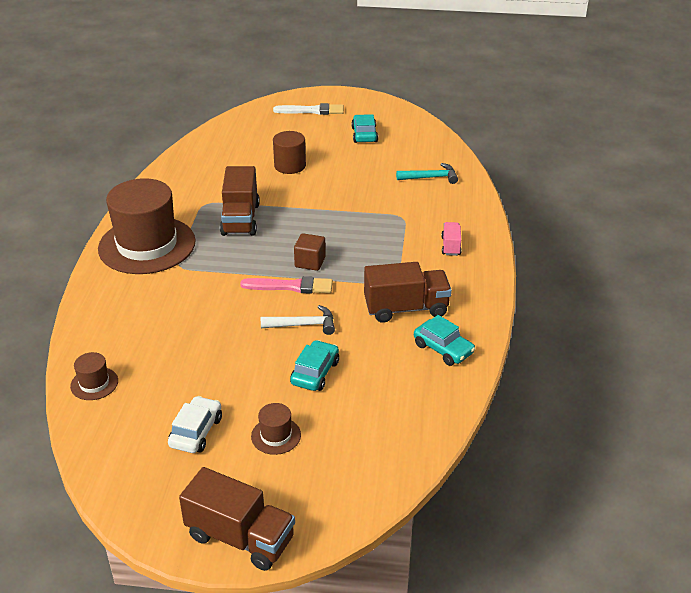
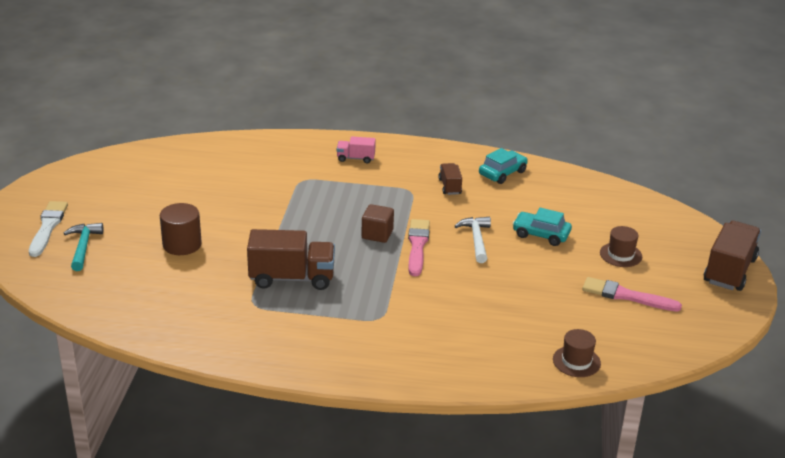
camera: 90 degrees left, 5 degrees down
(147, 245) = (337, 344): brown hat -> none
(196, 432) = (626, 296): white car -> pink brush
(364, 135) = (125, 193): turquoise car -> none
(406, 308) = (450, 186): brown truck -> brown truck, size x0.52
(430, 178) = (231, 159): turquoise hammer -> turquoise hammer (83, 247)

